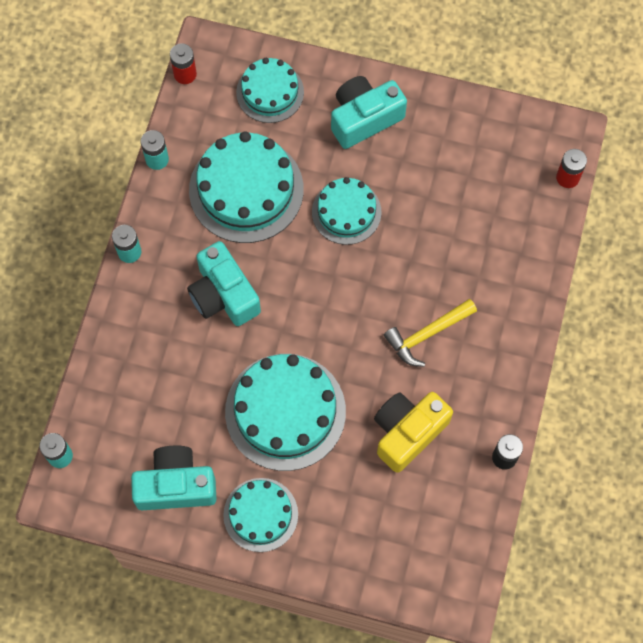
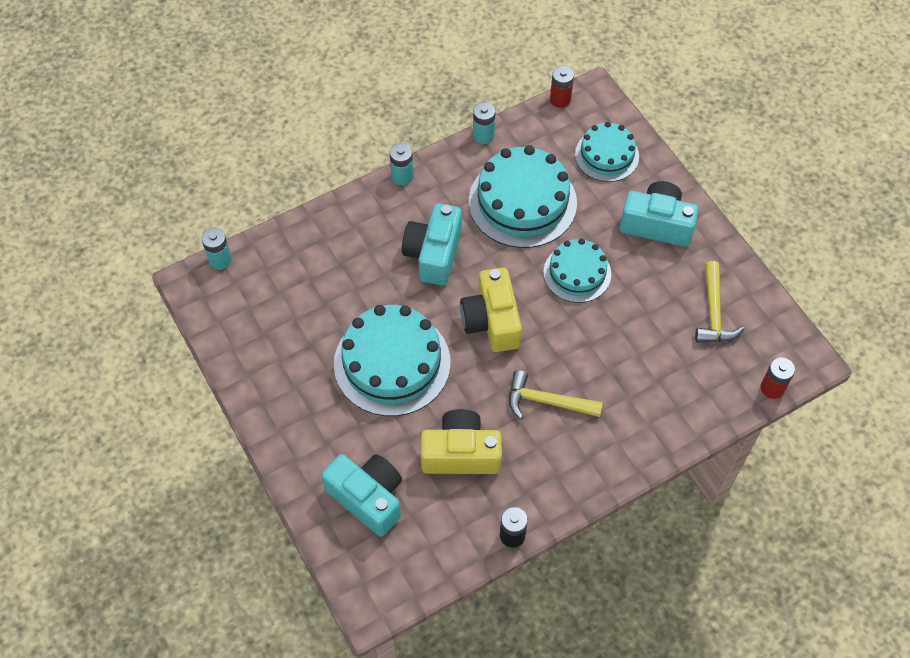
camera: 45 degrees right, 10 degrees down
(176, 485) = (269, 344): turquoise camera -> turquoise camera (368, 498)
(260, 514) = (302, 413): turquoise cake -> none
(323, 309) = (491, 321): none -> yellow camera
(473, 154) = (713, 312): none -> yellow hammer

